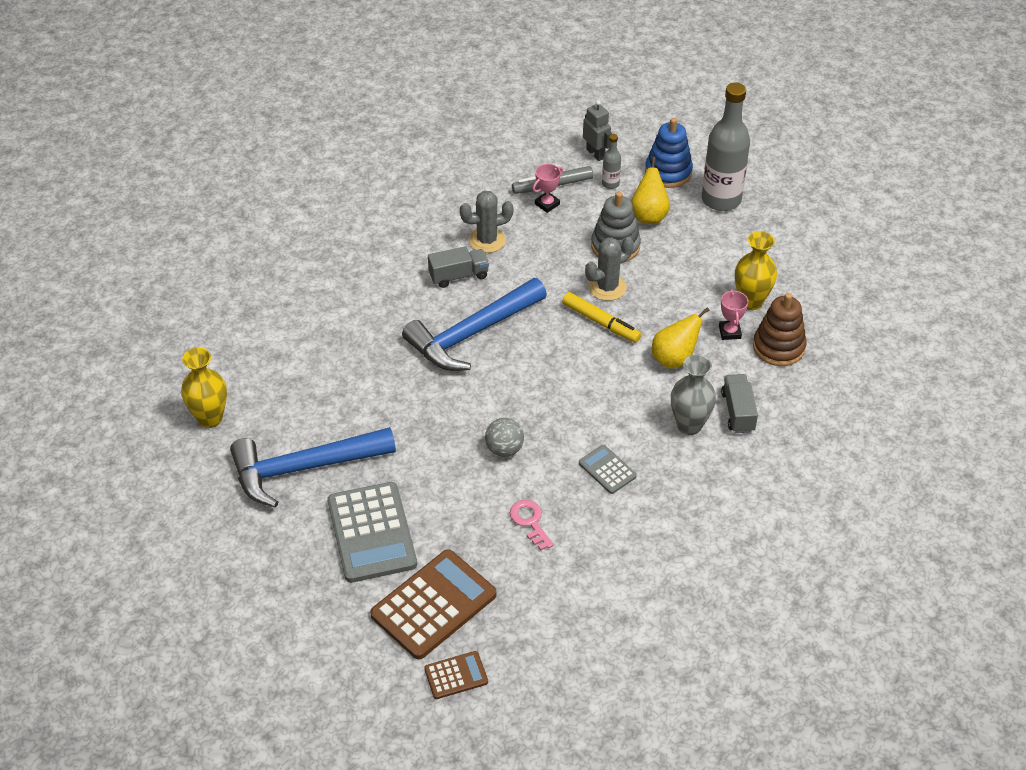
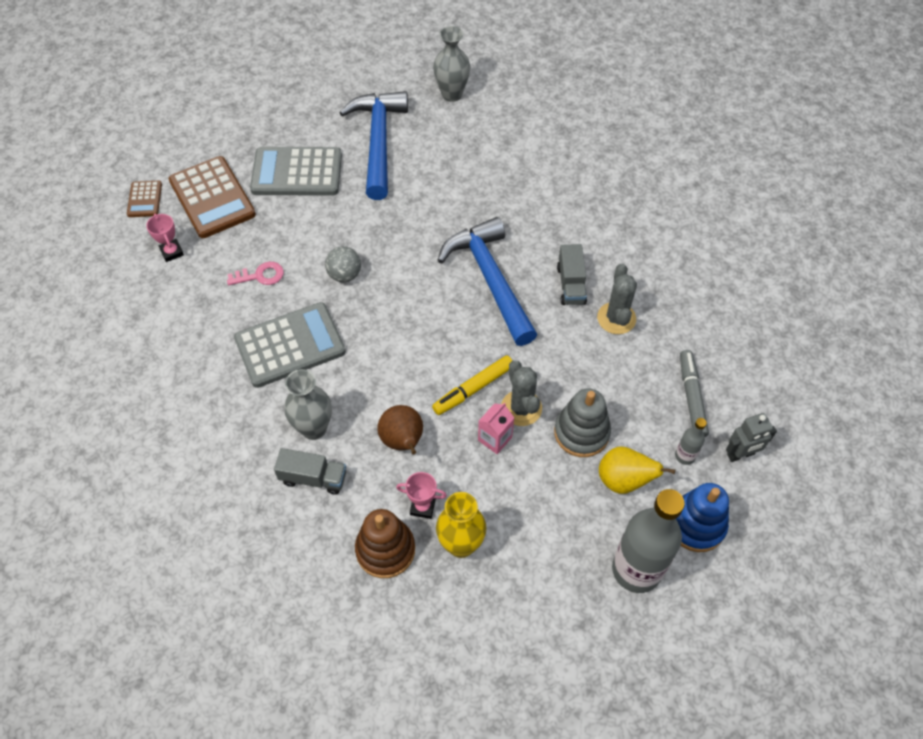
camera: 105 degrees right, 10 degrees up
(210, 418) = (452, 94): yellow vase -> grey vase
(547, 204) = (661, 384): pink trophy -> pink trophy (172, 252)
(607, 470) = (290, 345): grey calculator -> grey calculator, size x2.00
(645, 299) = (495, 439): none -> pink carton
(674, 359) = (403, 441): yellow pear -> brown pear

